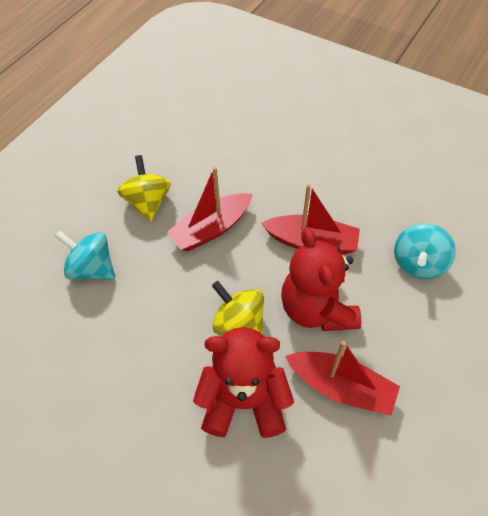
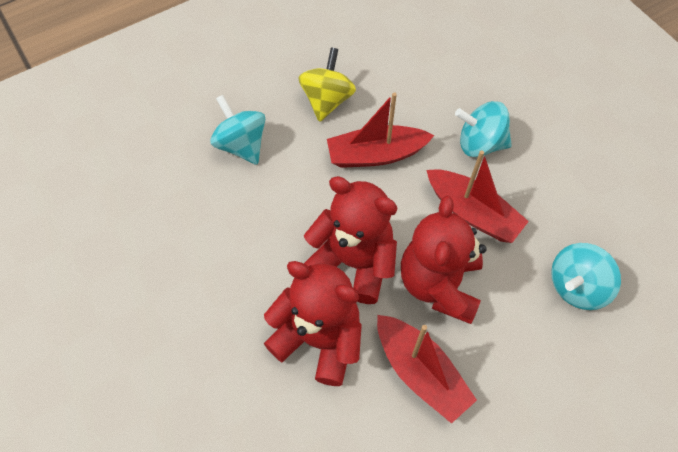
camera: 25 degrees right, 5 degrees up
(239, 323) = (353, 262): yellow spinning top -> red teddy bear
(288, 187) = (480, 144): none -> turquoise spinning top

